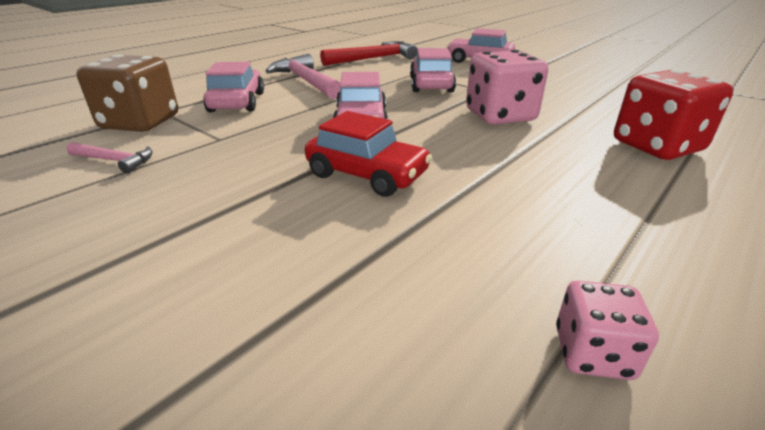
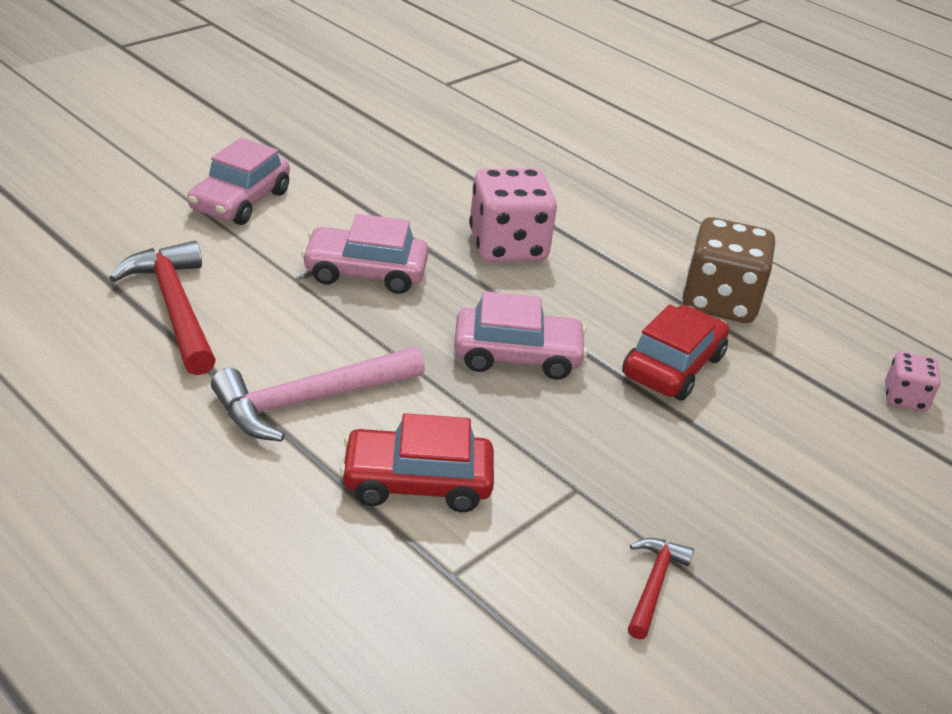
camera: 90 degrees left, 5 degrees up
(115, 161) = (654, 585): pink hammer -> red hammer
(140, 123) = (507, 592): brown dice -> brown dice (720, 301)
(237, 102) = (417, 482): pink car -> red car
(593, 353) = (878, 308): pink dice -> pink dice (905, 398)
(657, 146) = (598, 183): red dice -> none

